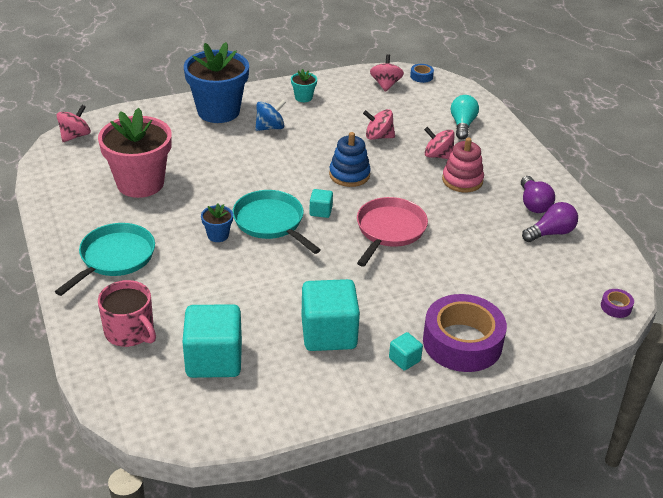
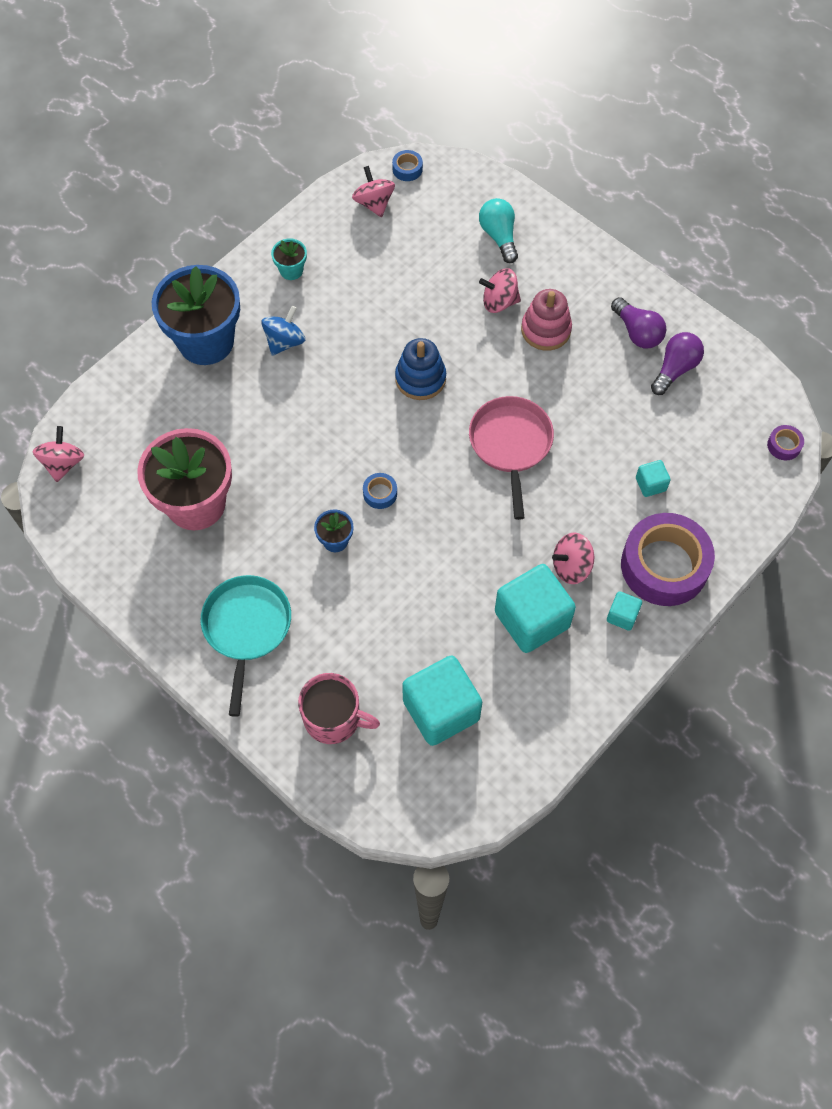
camera: 25 degrees left, 25 degrees up
(271, 222) = (380, 493): turquoise pan -> blue tape
(320, 211) = (423, 451): turquoise cube -> turquoise cube (650, 484)
(378, 137) = (417, 300): pink spinning top -> pink spinning top (571, 566)

